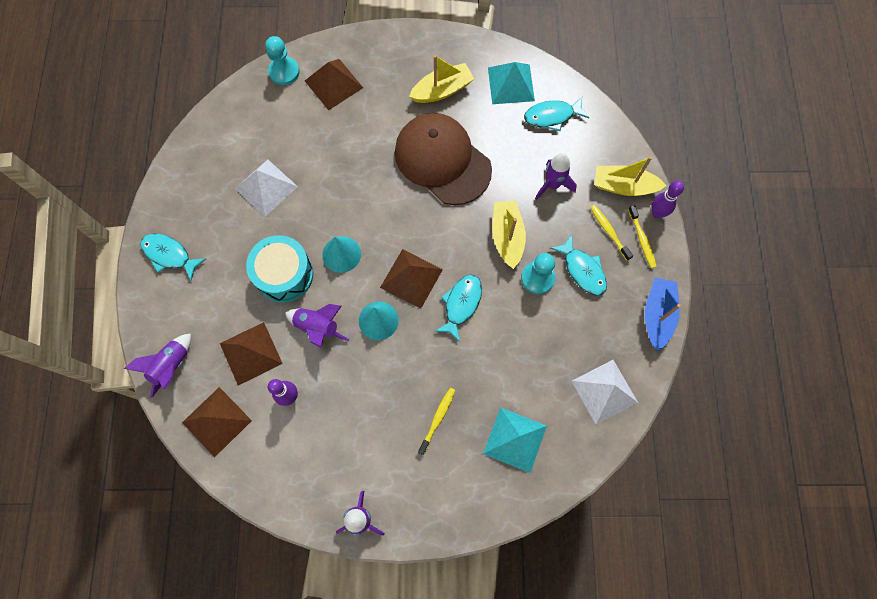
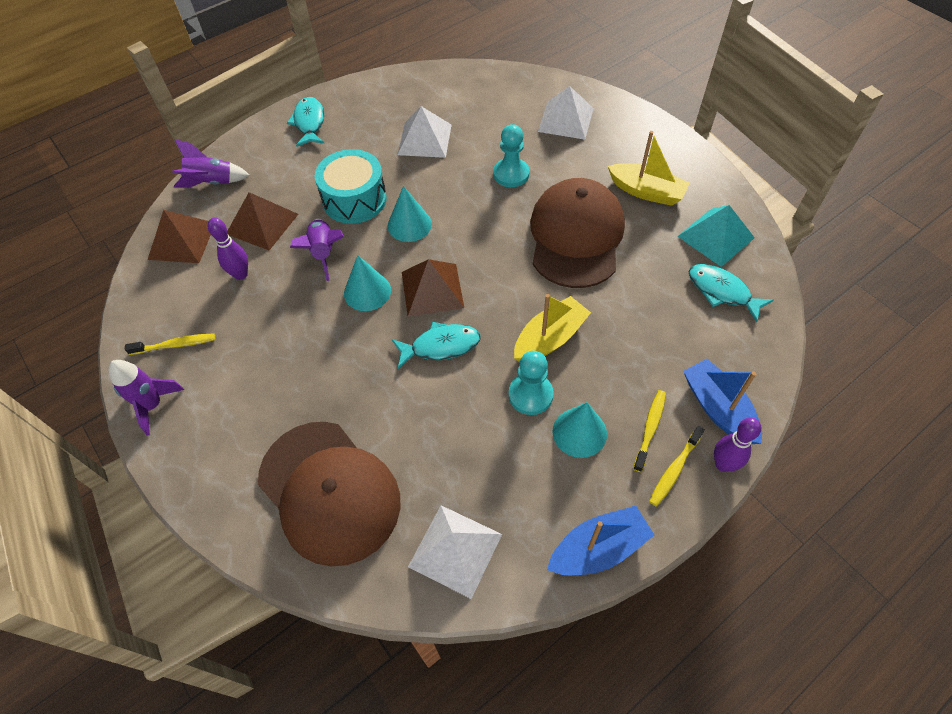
camera: 55 degrees right, 15 degrees down
(284, 72) = (541, 85): turquoise pawn -> turquoise pawn (511, 174)
(333, 84) = (565, 120): brown pyramid -> white pyramid
(437, 419) = (301, 404): yellow toothbrush -> yellow toothbrush (175, 345)
(515, 439) = (329, 491): turquoise pyramid -> brown cap
(552, 185) = (647, 341): purple rocket -> none
(582, 270) = (579, 432): turquoise fish -> turquoise cone
(623, 186) = (718, 408): yellow boat -> blue boat

